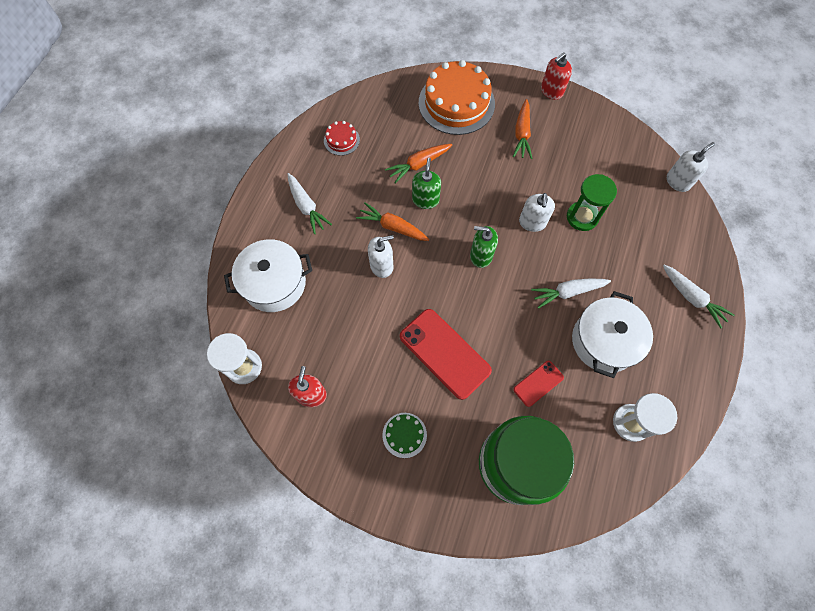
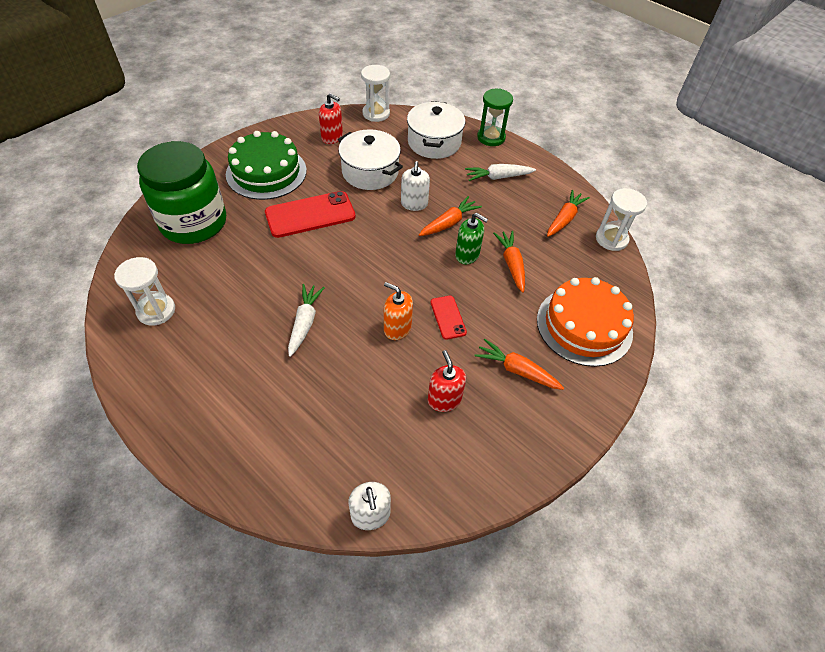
camera: 110 degrees right, 15 degrees down
(341, 140) = (564, 219): red cake -> orange carrot
(350, 102) = (611, 239): none -> white hourglass
(404, 435) = (266, 172): green cake -> green cake, size x2.18
(481, 255) = (384, 272): green soap dispenser -> none
(532, 222) = (397, 328): white soap dispenser -> orange soap dispenser
(538, 383) = (240, 262): red phone -> red phone (448, 317)
(551, 91) = (574, 434): red soap dispenser -> red soap dispenser (444, 400)
(582, 217) = (379, 377): green hourglass -> green hourglass (491, 137)
(604, 341) = (238, 327): white pot -> white pot (370, 172)
(691, 298) = (222, 434): white carrot -> none

